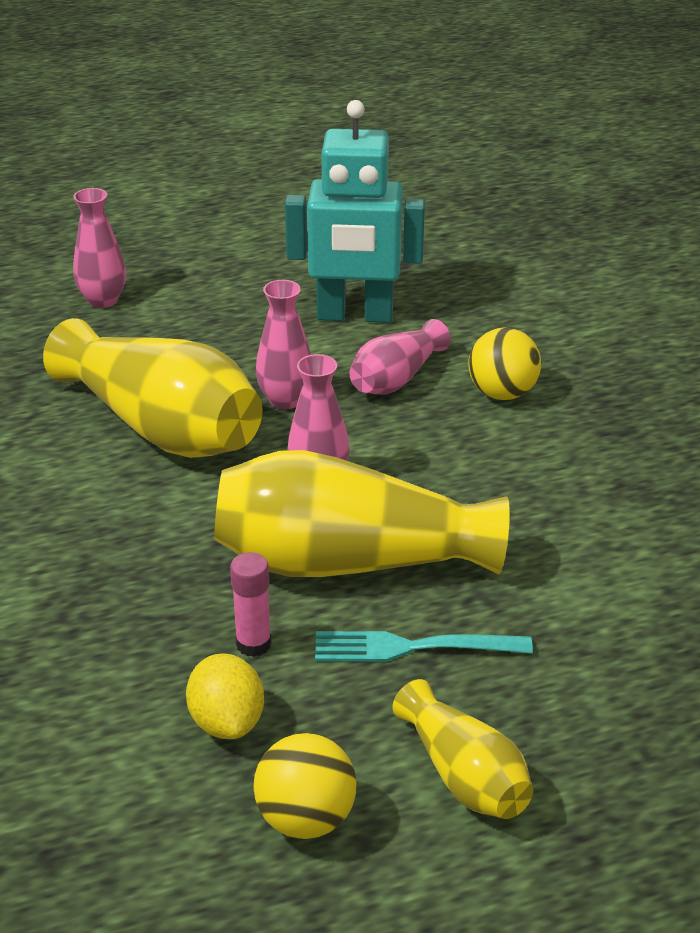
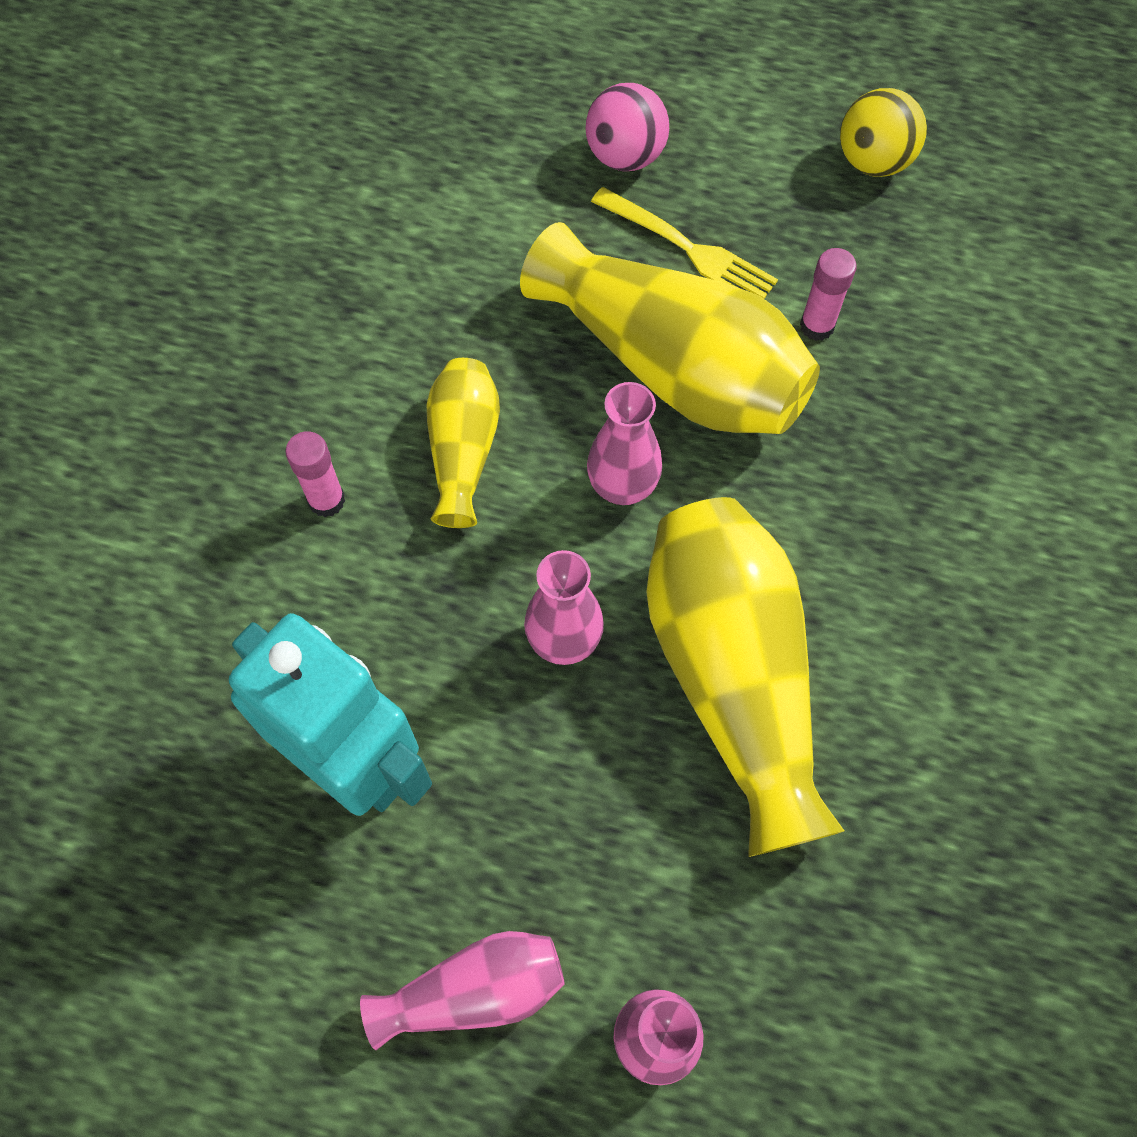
camera: 145 degrees left, 30 degrees up
(227, 722) = (884, 266): yellow lemon -> none
(396, 378) = (413, 599): pink vase -> pink vase (474, 991)
(412, 647) = (689, 249): turquoise fork -> yellow fork
(464, 775) = (738, 131): yellow vase -> yellow vase (463, 451)
(502, 393) = (326, 500): yellow ball -> pink glue stick
(543, 694) = (625, 156): none -> pink ball

